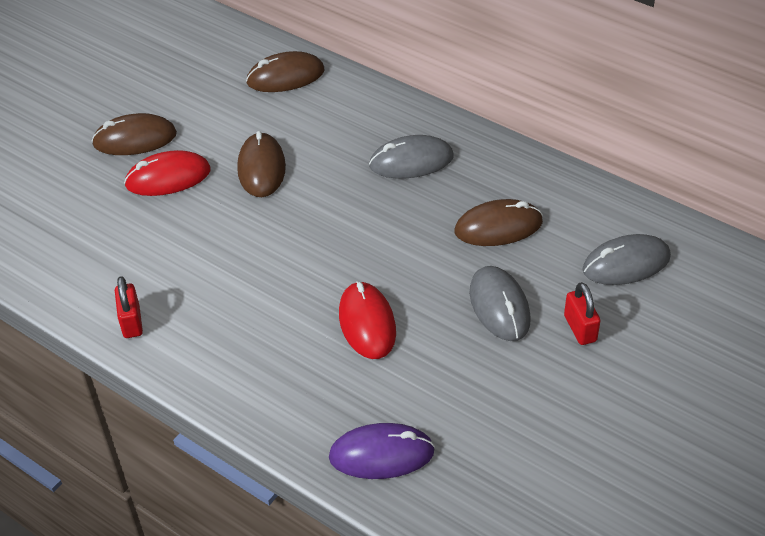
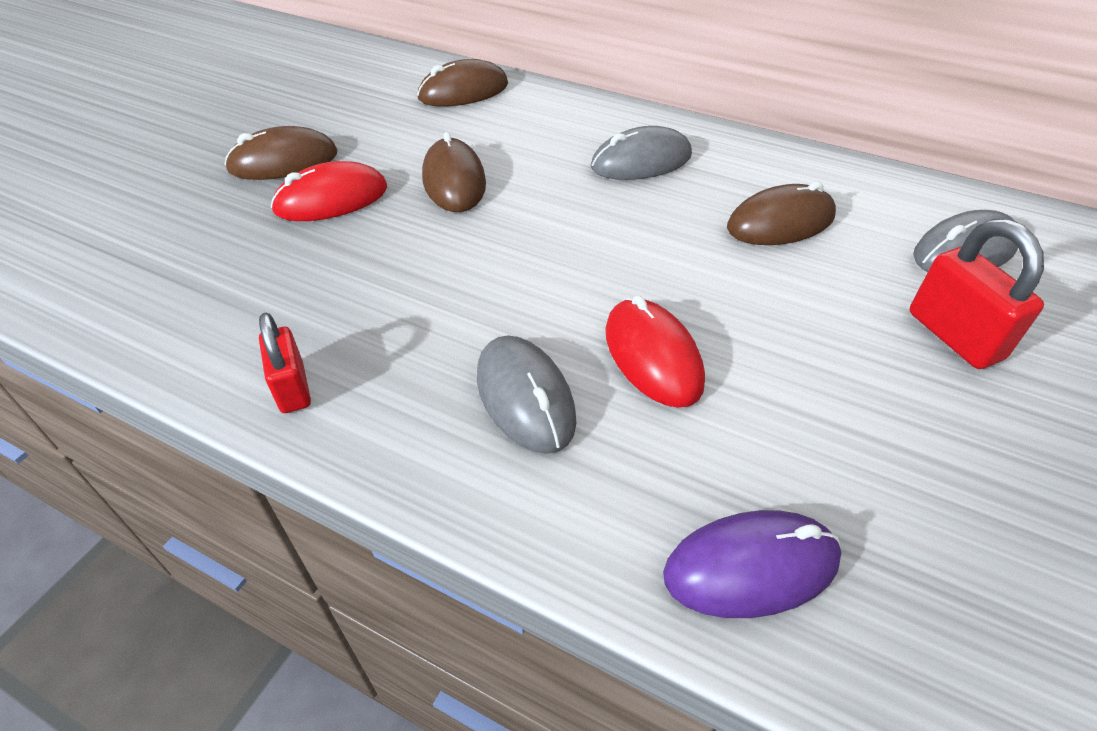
camera: 10 degrees left, 0 degrees up
(499, 306) = (829, 317): grey mouse -> grey mouse (525, 397)
(580, 328) = (954, 336): red padlock -> red padlock, size x1.51

